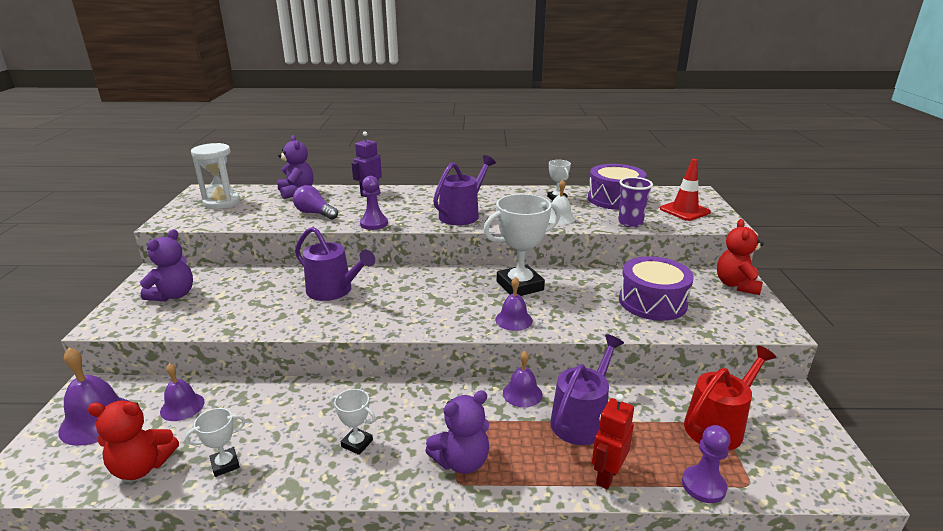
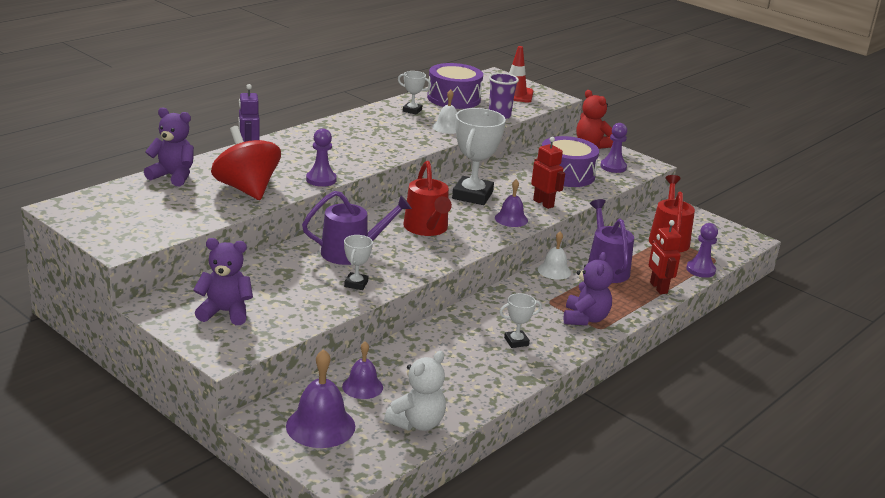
camera: 50 degrees left, 0 degrees up
(142, 466) = (417, 423): red teddy bear -> white teddy bear
(173, 295) = (225, 312): purple teddy bear -> purple teddy bear turned 60 degrees counterclockwise
(222, 202) = (122, 211): white hourglass -> none
(225, 464) = (465, 392): white trophy -> white trophy (356, 284)
(315, 213) = (246, 189): purple light bulb -> red spinning top
(426, 297) = (427, 228): none -> red watering can
(462, 215) = (373, 148): purple watering can -> none
(522, 393) = (554, 271): purple bell -> white bell
(574, 319) = (543, 203): none -> red robot
(724, 314) = (613, 167): none -> purple pawn

